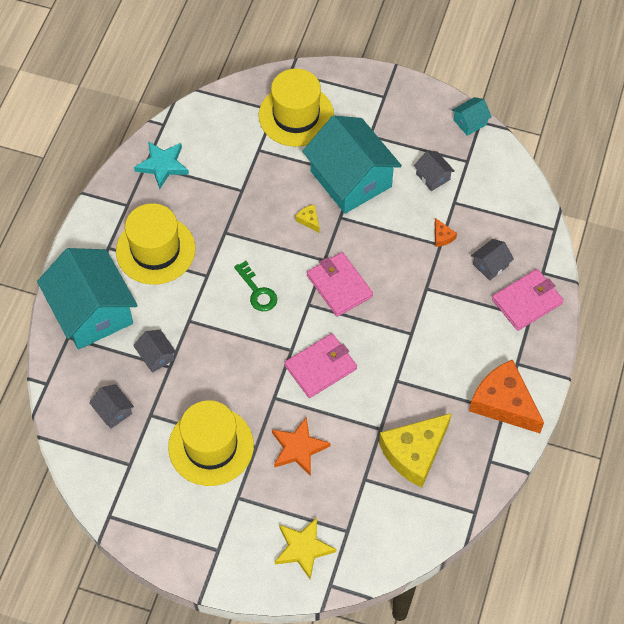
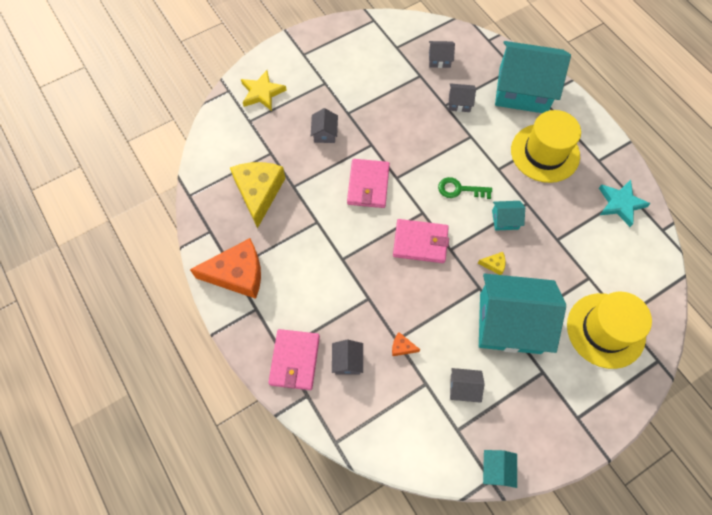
camera: 130 degrees right, 5 degrees up
(211, 446) = (370, 91): yellow hat -> none
(257, 238) = (505, 220): none -> turquoise house
(298, 448) = (325, 133): orange star -> grey house

